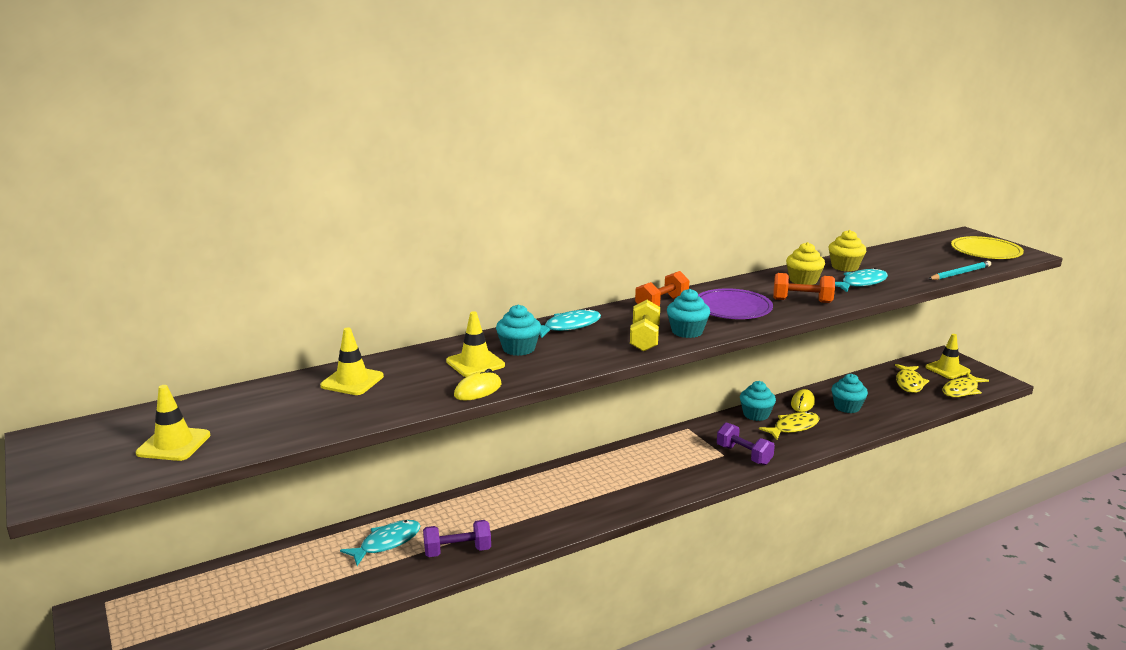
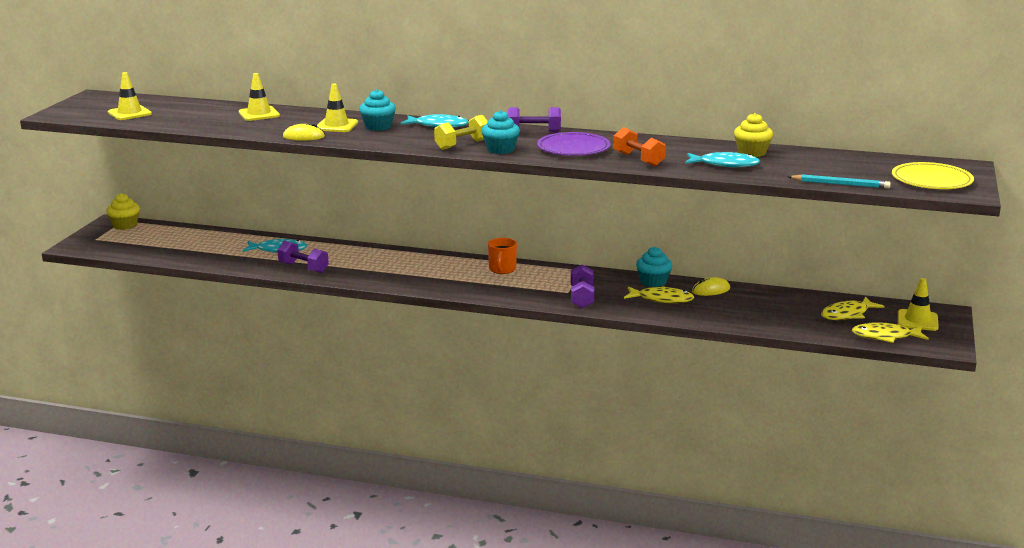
camera: 45 degrees right, 0 degrees up
(633, 458) = (502, 269): none -> orange mug
(661, 304) = (534, 132): orange dumbbell -> purple dumbbell
(803, 280) = (684, 150): yellow cupcake -> yellow cupcake (125, 225)
(847, 407) = (742, 306): turquoise cupcake -> none

